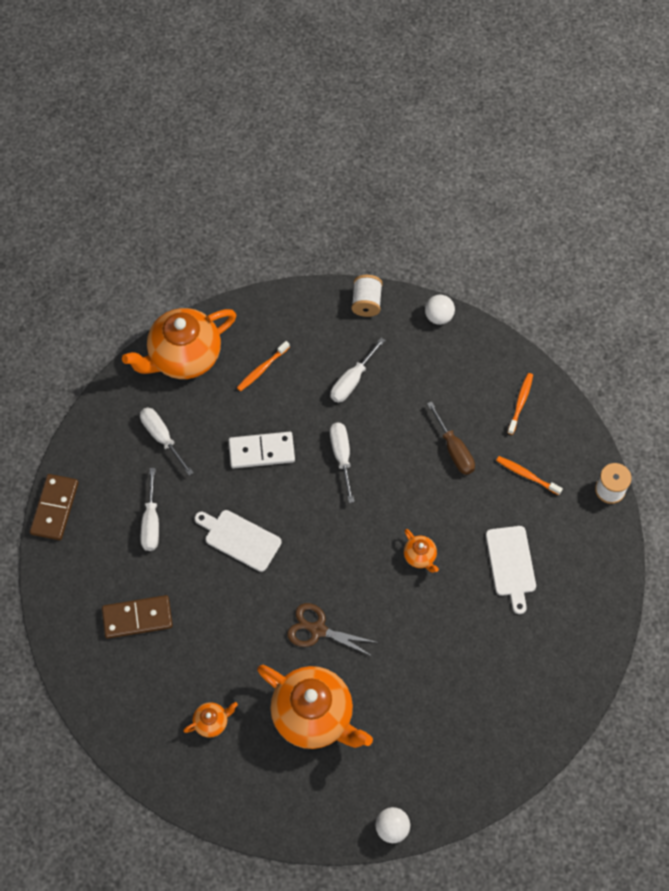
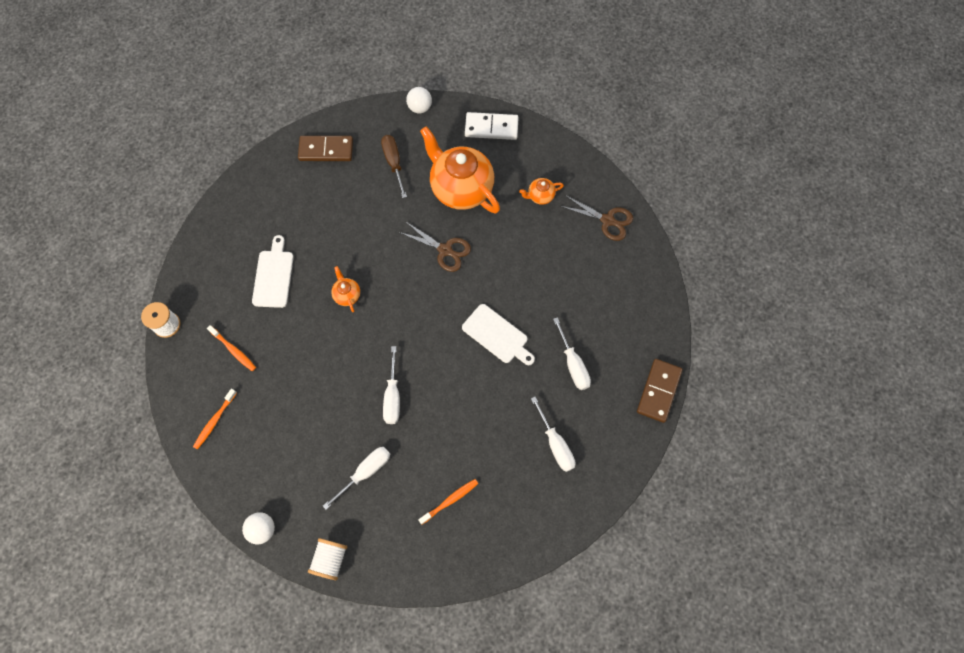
camera: 170 degrees left, 5 degrees up
(124, 703) = (607, 220): none -> brown scissors
(137, 618) = (591, 283): brown domino -> brown domino (326, 150)
(151, 522) = (573, 364): white screwdriver -> white screwdriver turned 150 degrees clockwise
(184, 357) = (525, 528): orange teapot -> none
(261, 451) = (465, 414): white domino -> white domino (491, 128)
(454, 449) = (290, 385): brown screwdriver -> brown screwdriver (394, 163)

